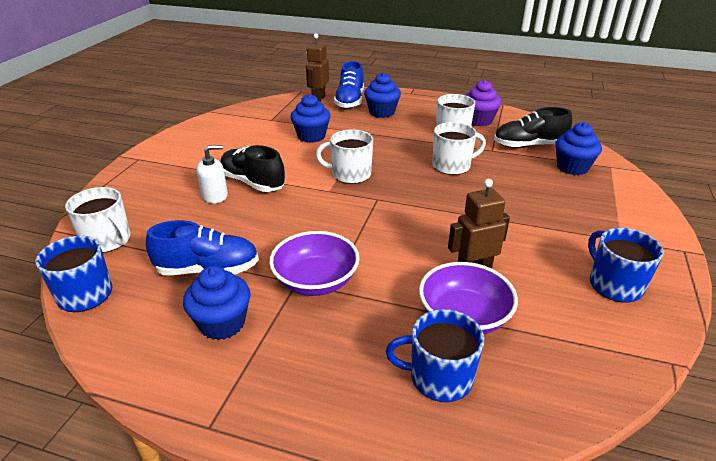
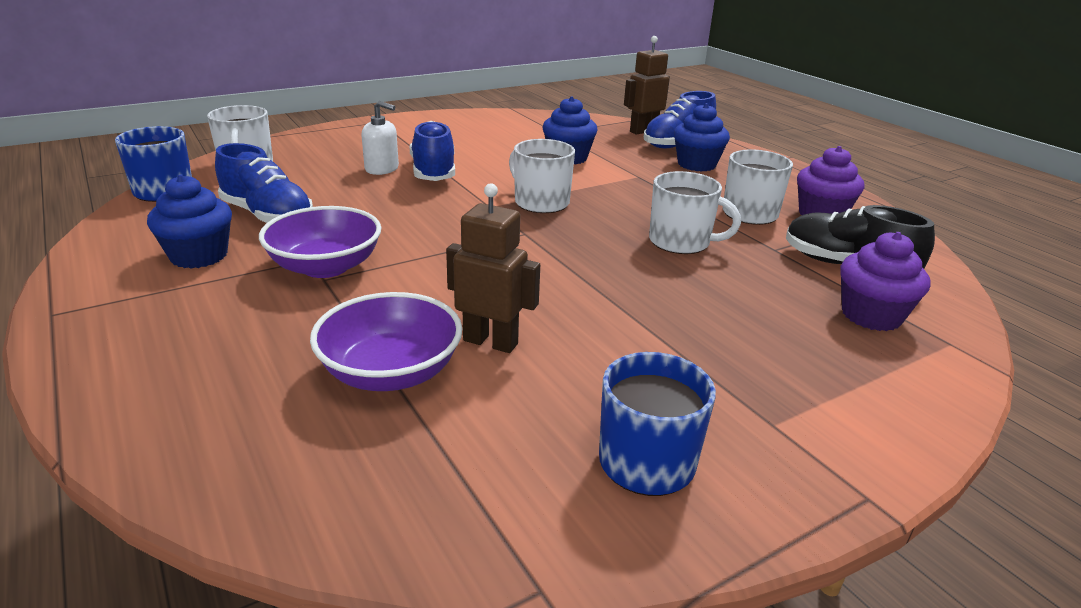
camera: 40 degrees right, 5 degrees down
(253, 182) = (433, 172): black shoe -> blue shoe
(439, 378) = (259, 402): blue mug -> none
(572, 167) = (871, 315): blue cupcake -> purple cupcake

